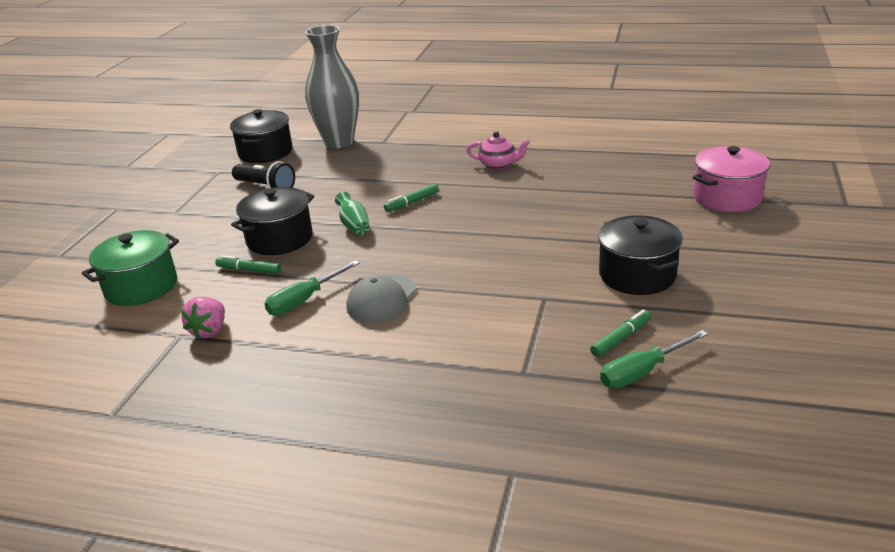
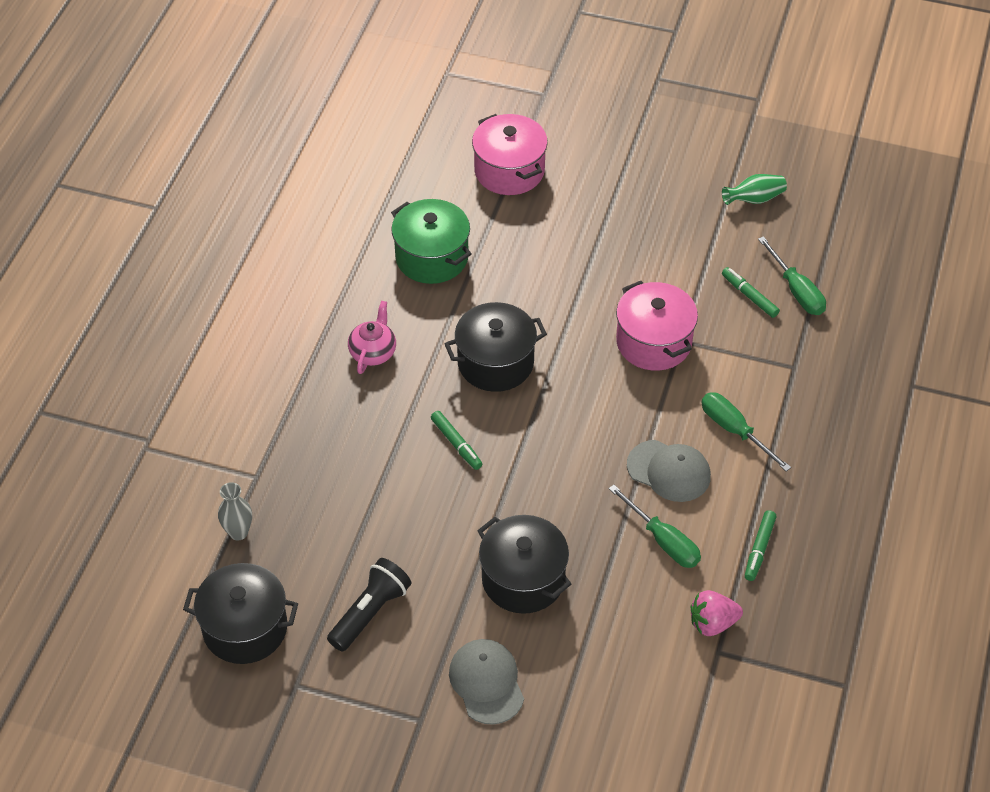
camera: 90 degrees left, 20 degrees up
(141, 287) = (615, 714): green pot -> green pot (432, 257)
(193, 232) = (486, 682): none -> grey cap
(209, 331) = (712, 623): pink strawberry -> pink strawberry turned 150 degrees clockwise
(249, 270) = (593, 602): green marker -> green marker (759, 549)
(339, 142) = (238, 532): grey vase -> grey vase, size x0.43
(354, 226) = (505, 502): green vase -> green vase (754, 199)
(431, 335) = (734, 431): none -> green screwdriver
(538, 283) = (653, 342): none -> pink pot
(637, 275) = (649, 267): black pot -> black pot (495, 363)

